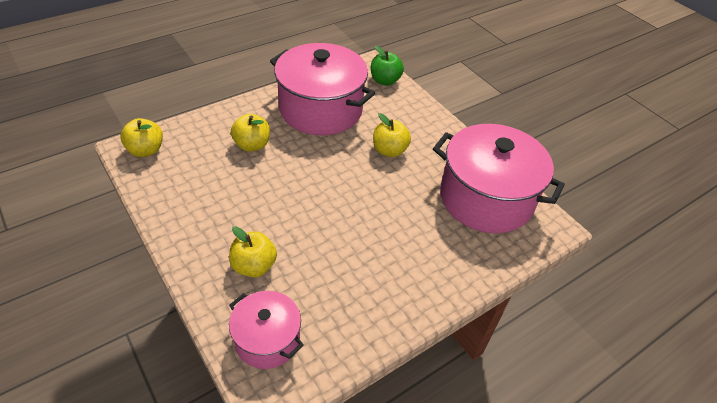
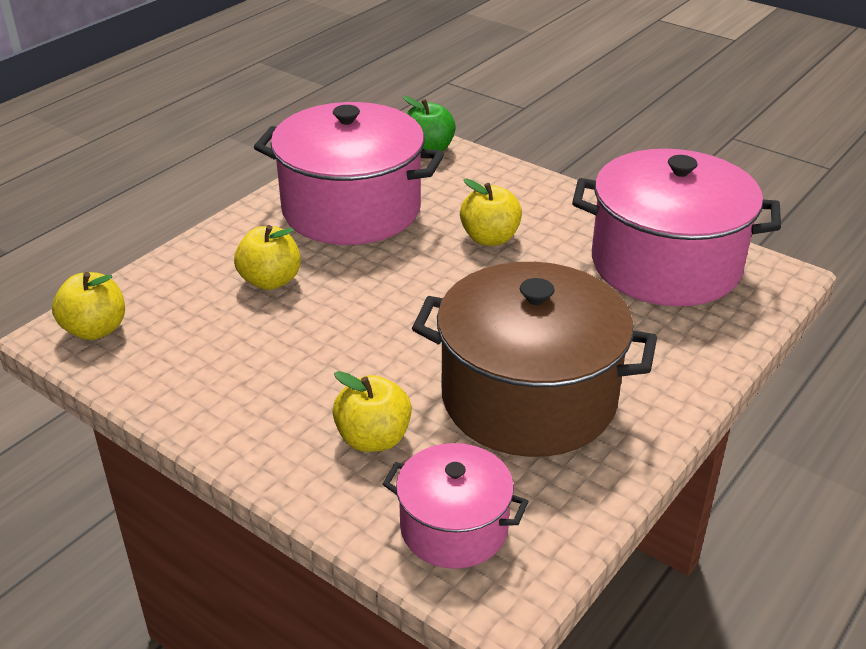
camera: 15 degrees left, 10 degrees down
(355, 266) = (528, 398): none -> brown pot

